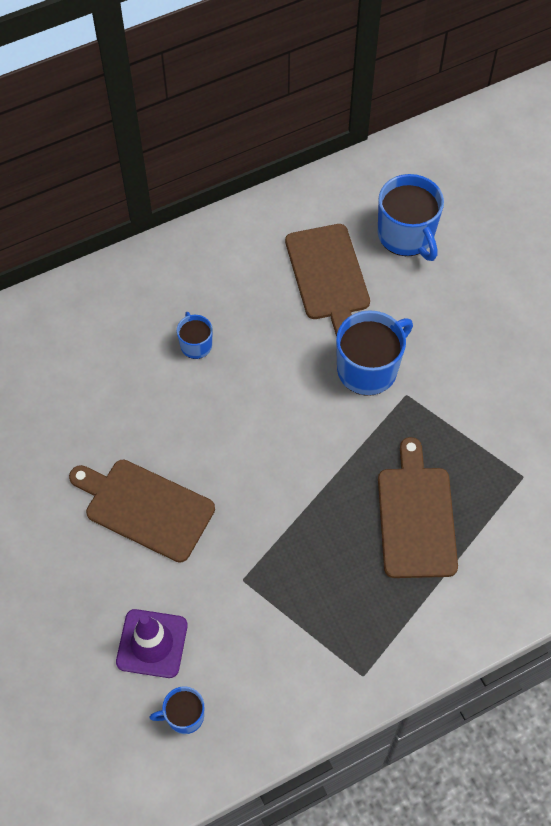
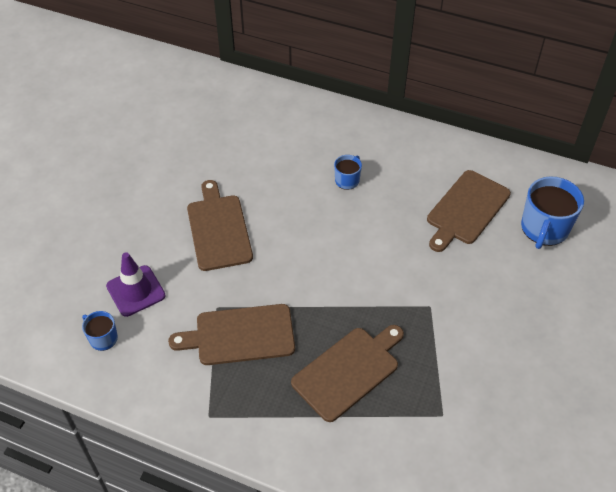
camera: 50 degrees right, 10 degrees down
(295, 581) = (240, 335): none -> brown cutting board
(368, 368) = (426, 273): blue mug -> none

